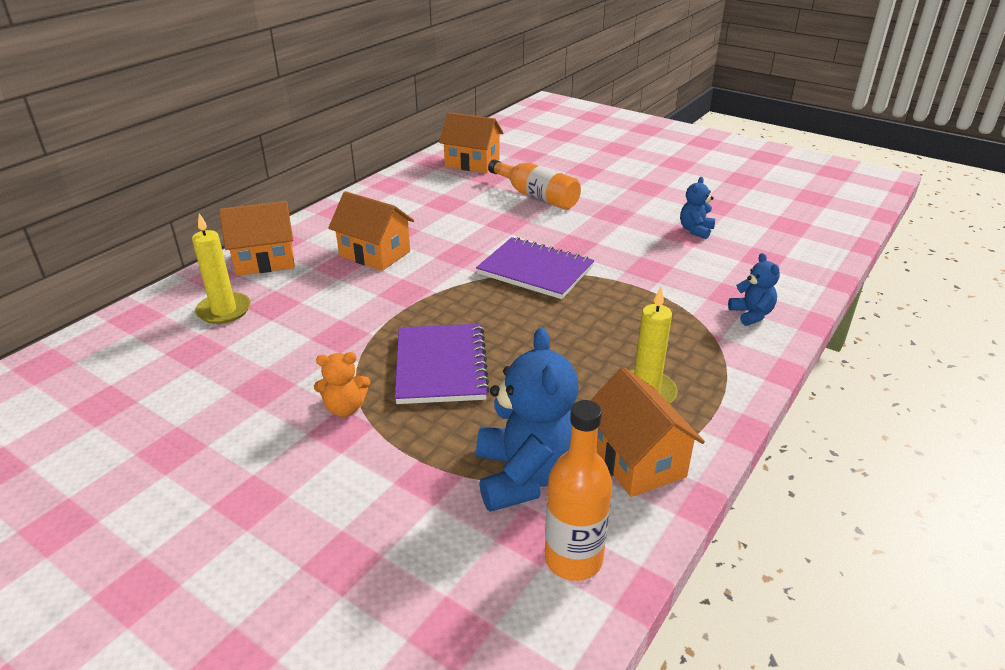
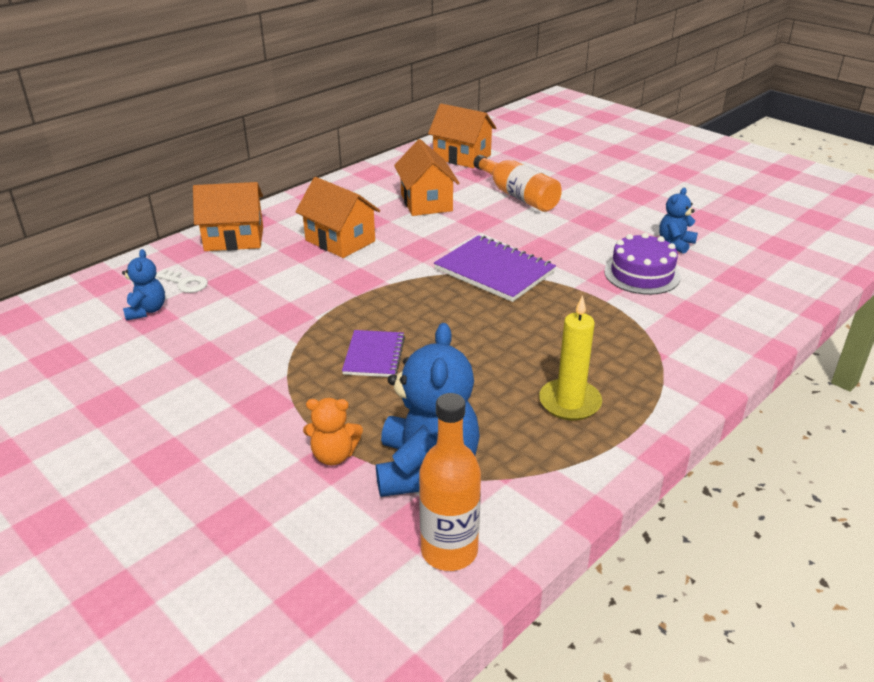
camera: 10 degrees right, 0 degrees up
(224, 311) = (185, 283): yellow candle -> white key
(345, 408) = (272, 385): orange teddy bear -> orange teddy bear (334, 455)
(441, 366) = (374, 355): purple notebook -> purple notebook, size x0.61
(637, 460) = (540, 466): orange house -> orange house (426, 202)
(674, 261) = (641, 274): none -> purple cake
(751, 314) = (707, 336): blue teddy bear -> blue teddy bear (146, 310)

